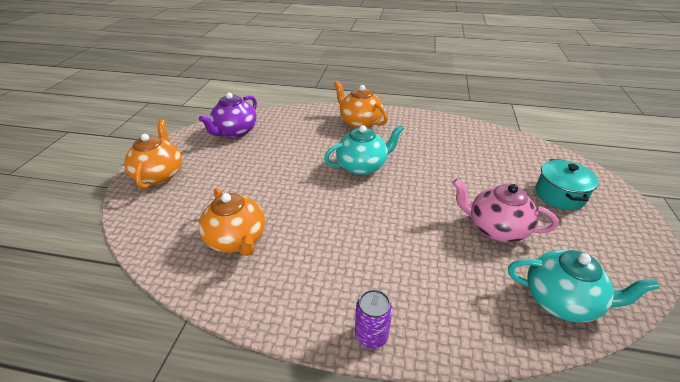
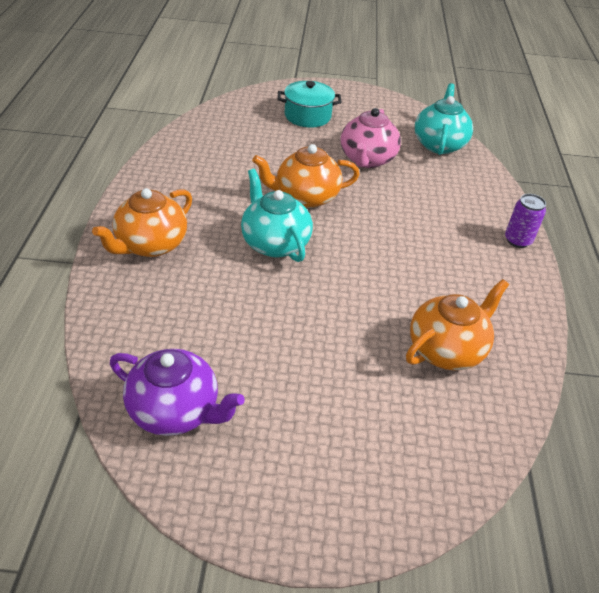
camera: 100 degrees left, 5 degrees up
(159, 175) = (332, 495): orange teapot -> orange teapot (306, 197)

